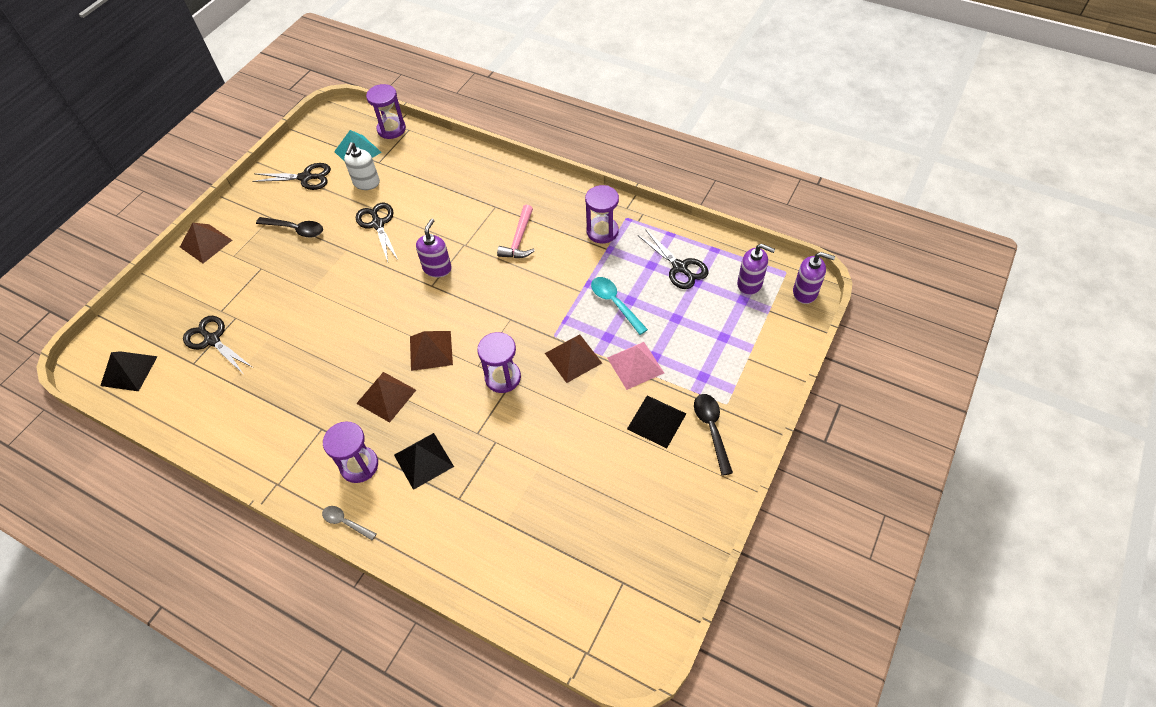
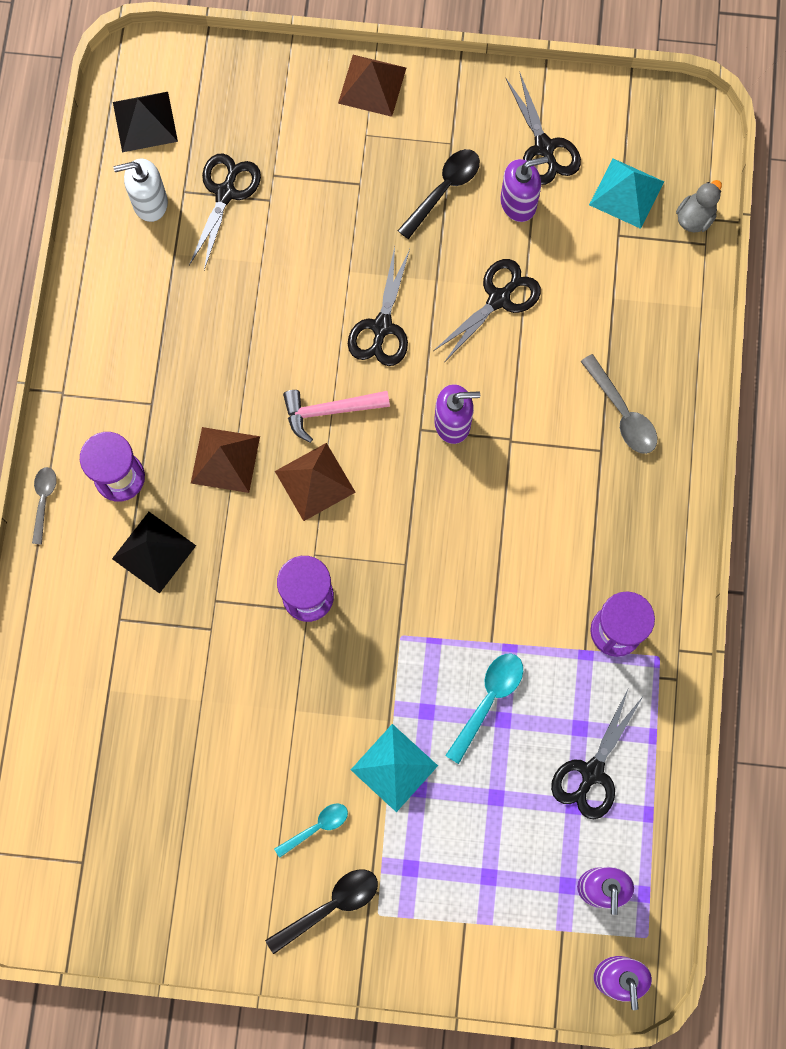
camera: 65 degrees right, 20 degrees up
(295, 229) = (443, 190): black spoon -> black spoon turned 135 degrees counterclockwise
(329, 198) = (518, 203): none -> purple soap dispenser
(356, 285) = (382, 327): none -> black scissors
(366, 183) = (569, 240): white soap dispenser -> white soap dispenser (150, 203)
(391, 129) = (695, 217): purple hourglass -> grey duck
(479, 191) = (622, 412): none -> grey spoon
(519, 239) = (551, 514): pink hammer -> pink hammer (329, 411)
(573, 358) = (374, 677): brown pyramid -> none
(635, 365) = (394, 767): pink pyramid -> turquoise pyramid
(656, 421) = (316, 827): black pyramid -> turquoise spoon

